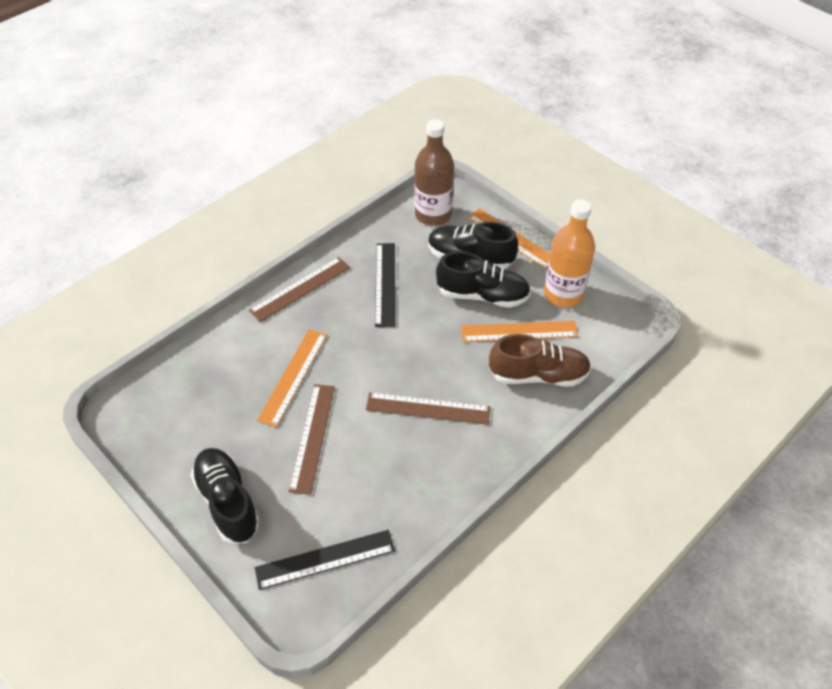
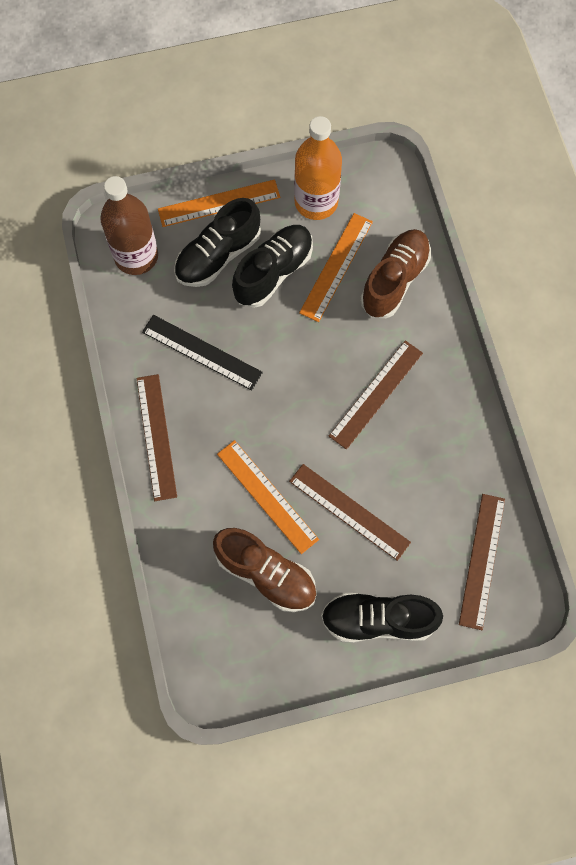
camera: 60 degrees left, 20 degrees up
(228, 405) = (266, 574): none -> brown shoe
(325, 559) = (482, 560): black ruler -> brown ruler

